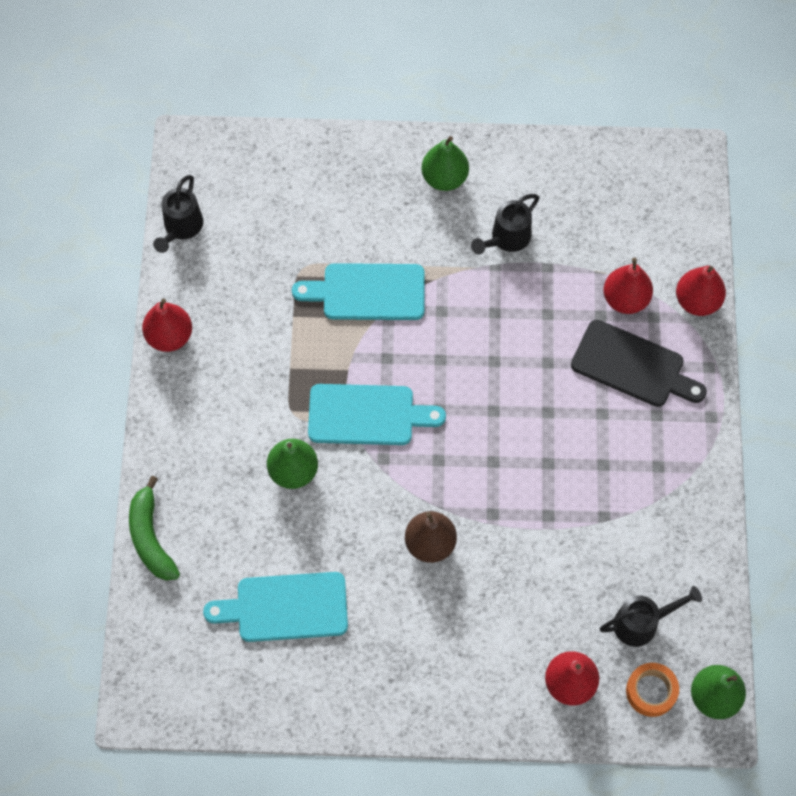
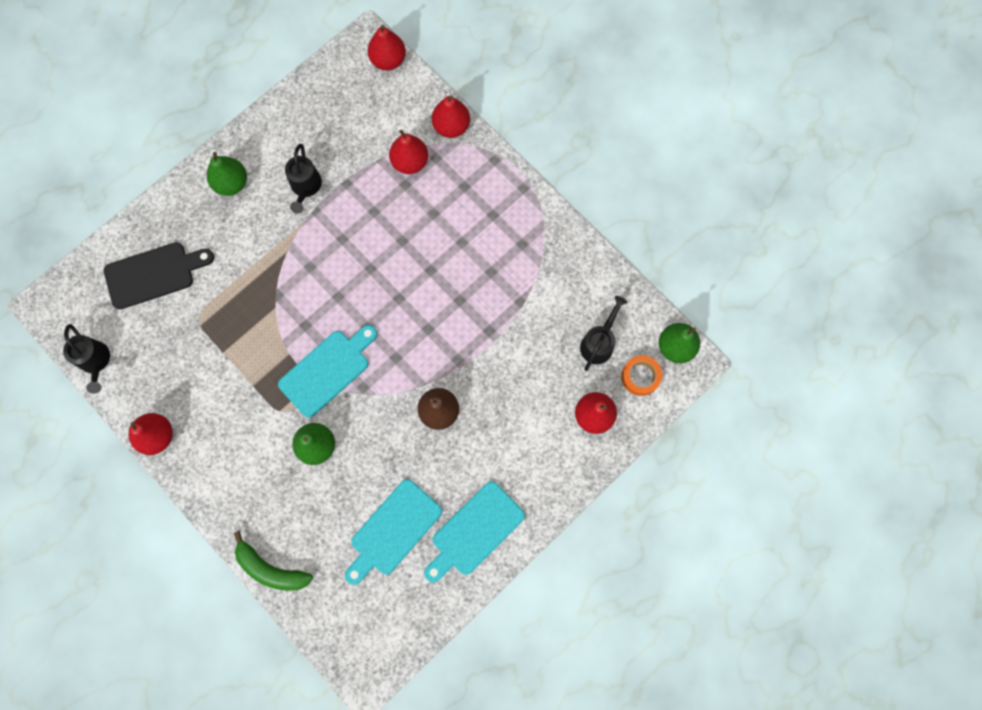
camera: 45 degrees left, 10 degrees up
(367, 292) = (254, 295): turquoise cutting board -> turquoise cutting board (474, 531)
(633, 366) = (452, 198): black cutting board -> black cutting board (154, 274)
(696, 191) = (388, 60): none -> red pear

